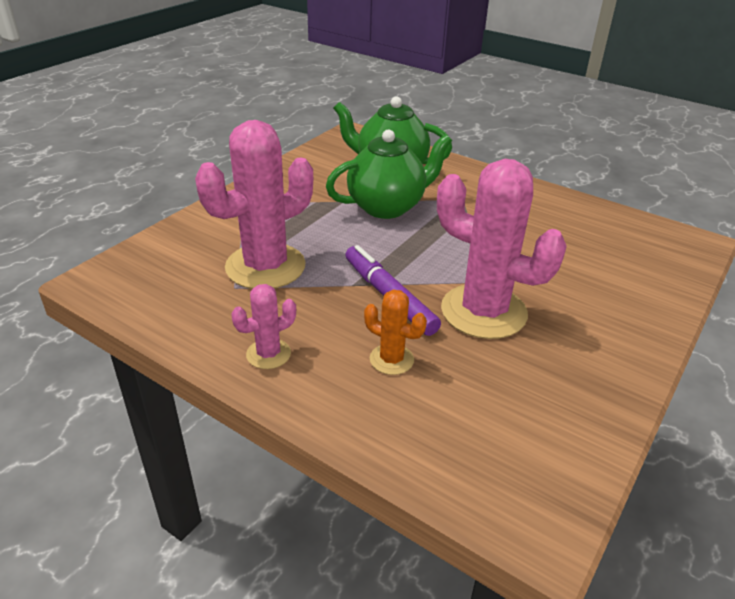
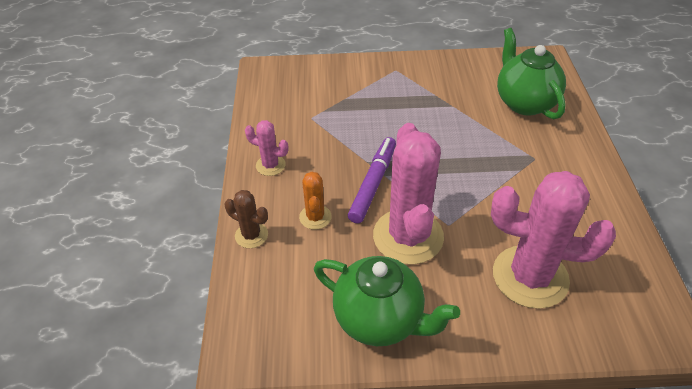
camera: 55 degrees right, 10 degrees up
(265, 266) = (342, 117): pink cactus -> pink cactus (530, 277)
(364, 425) = (251, 235): none -> brown cactus
(387, 207) = (472, 128): green teapot -> green teapot (380, 319)

